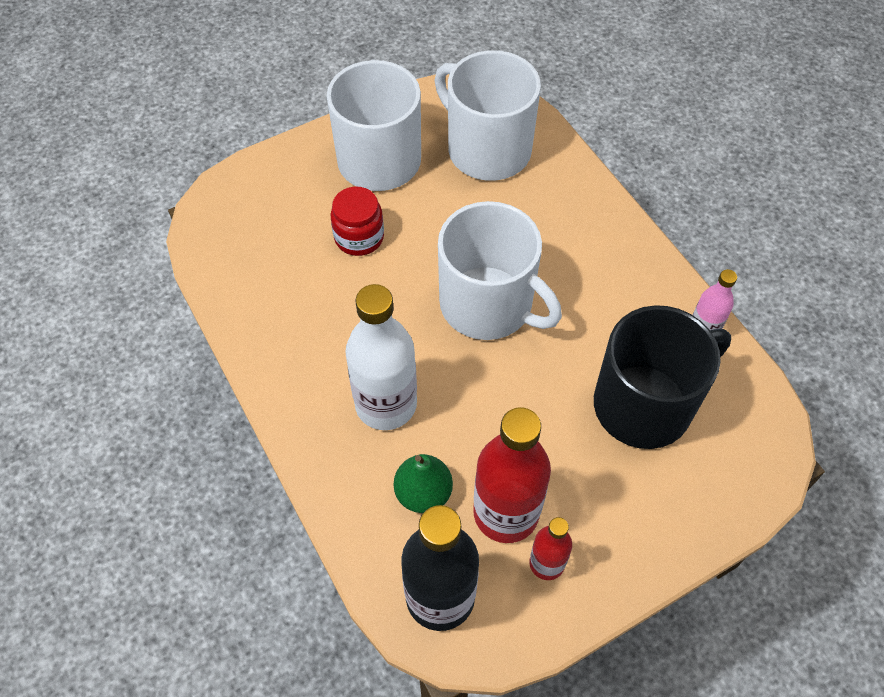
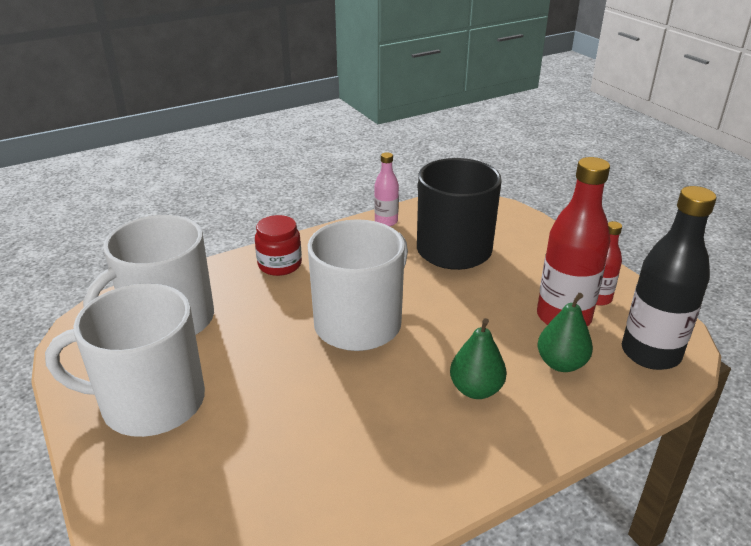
camera: 90 degrees left, 25 degrees down
(359, 237) = (264, 416): red jar -> red jar (280, 265)
(386, 404) = (476, 389): white bottle -> green pear

